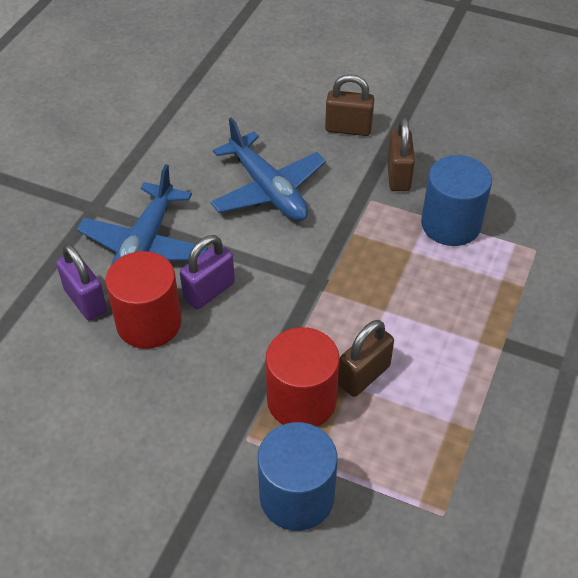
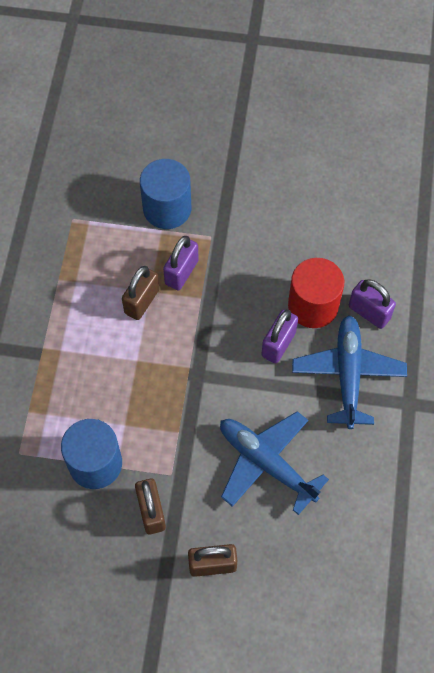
camera: 165 degrees right, 15 degrees up
(301, 400) = (181, 272): red cylinder -> purple padlock

